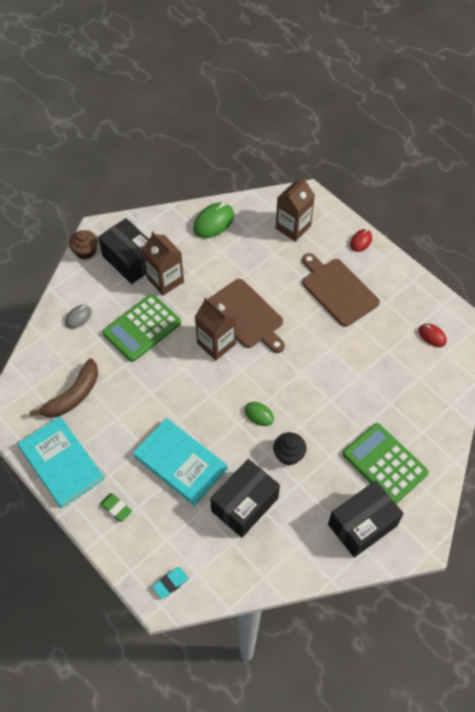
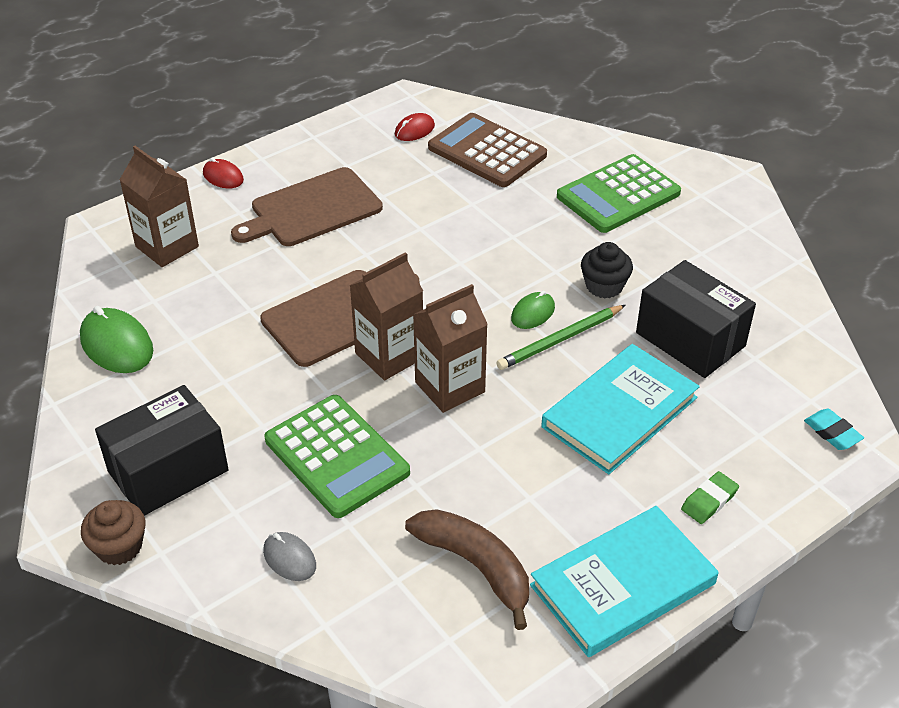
camera: 85 degrees left, 15 degrees down
(165, 280) = (233, 418): brown carton -> brown carton (450, 387)
(237, 430) = (560, 340): none -> green pencil
(362, 525) = (713, 224): black box -> none
(417, 380) = (487, 151): none -> brown calculator

